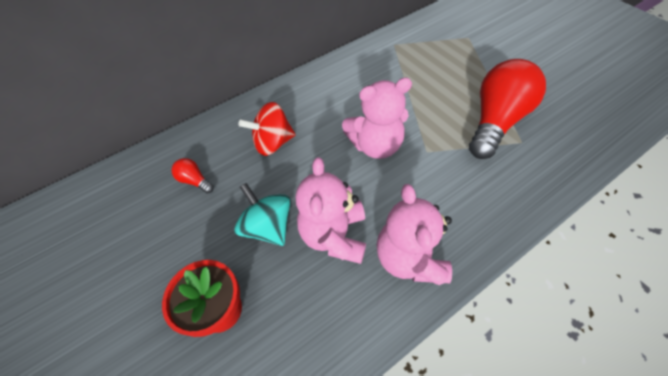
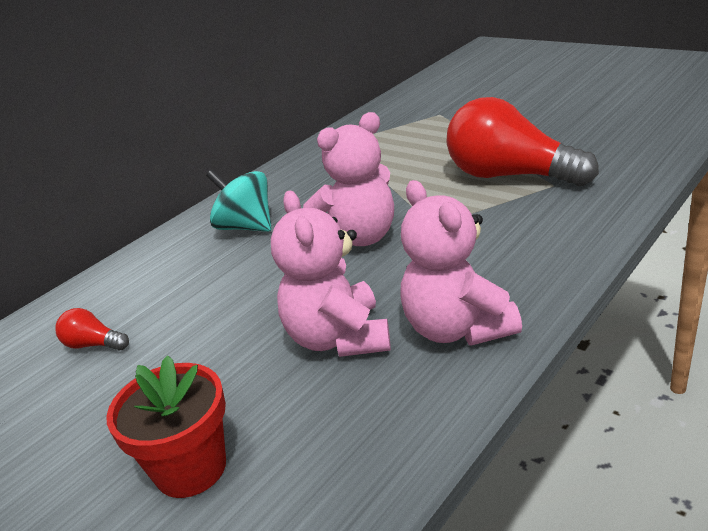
camera: 15 degrees left, 25 degrees down
(268, 226) = (233, 358): turquoise spinning top -> turquoise spinning top (246, 227)
(273, 143) = (205, 274): red spinning top -> none
(495, 121) = (510, 176): red light bulb -> red light bulb turned 75 degrees counterclockwise

